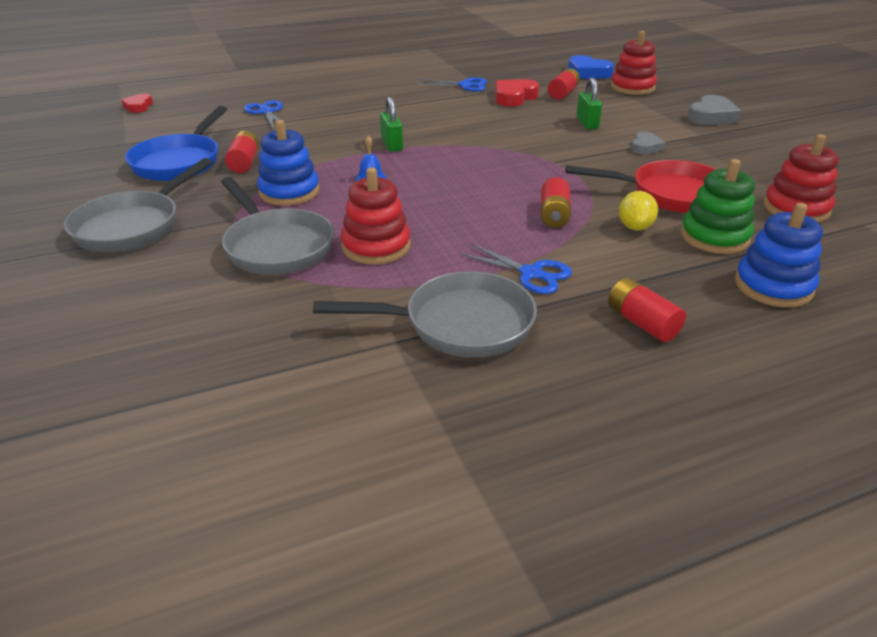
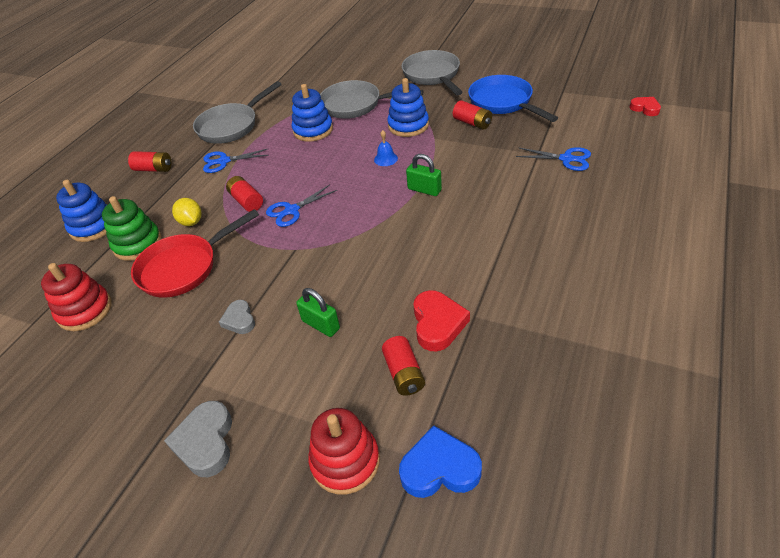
camera: 140 degrees right, 10 degrees up
(376, 246) = (313, 130): red stacking toy -> blue stacking toy
(465, 85) = (514, 311): blue scissors -> blue scissors (292, 210)

